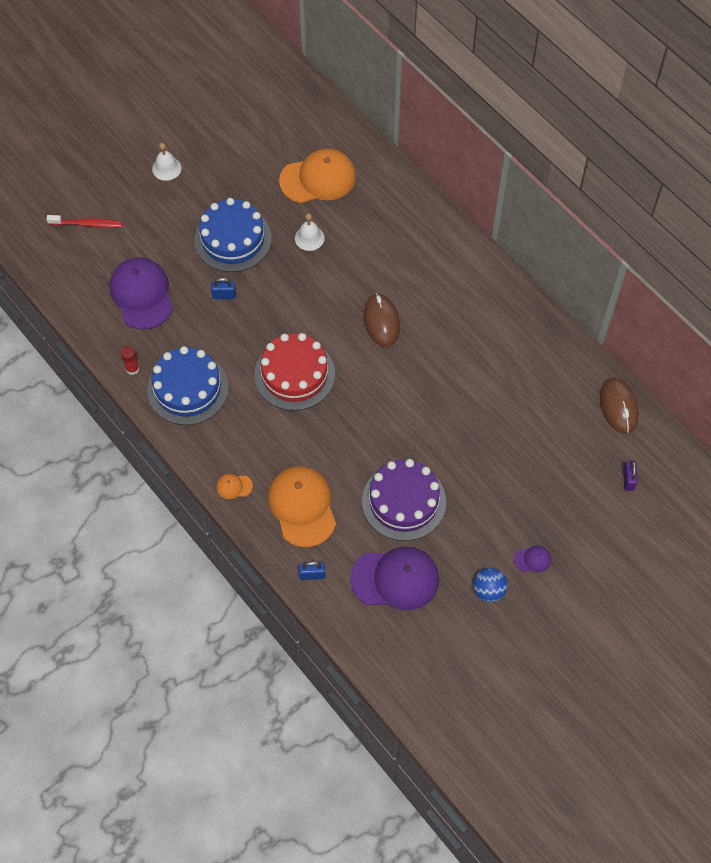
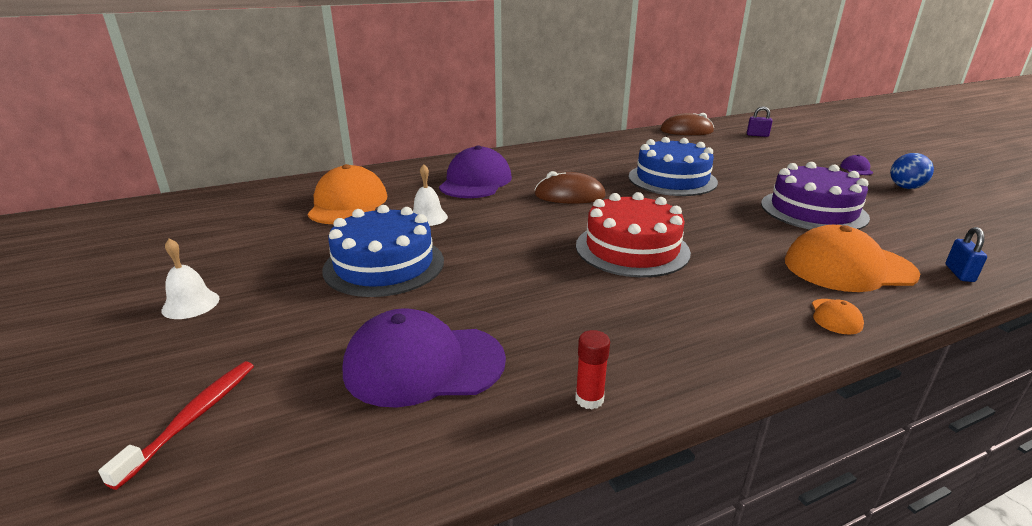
camera: 75 degrees left, 35 degrees down
(187, 388) = (645, 338): blue cake -> blue cake (672, 179)
(224, 295) = (477, 283): blue padlock -> none
(395, 579) = (925, 226): purple cap -> purple cap (475, 181)

